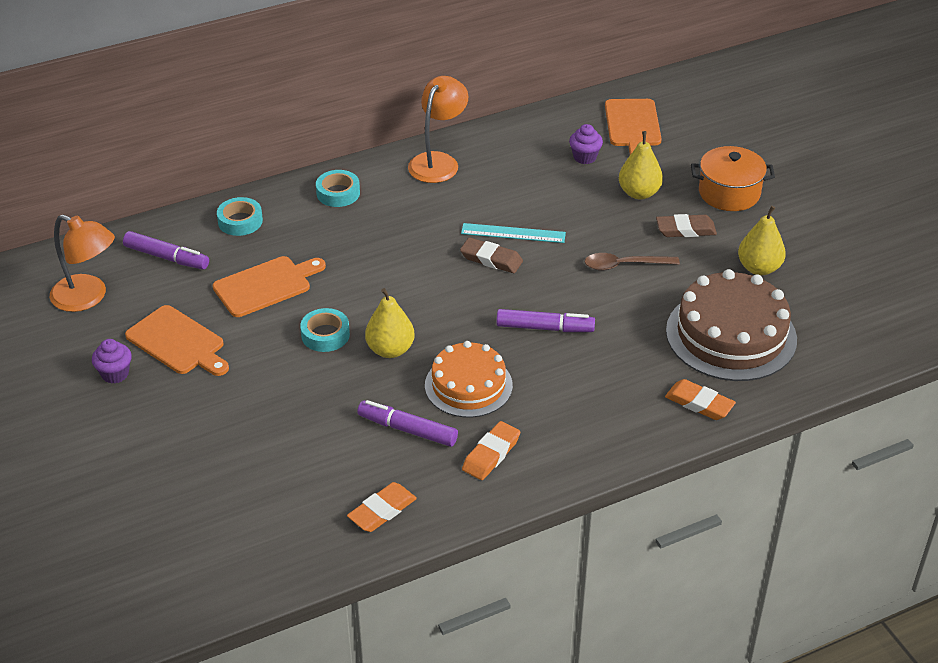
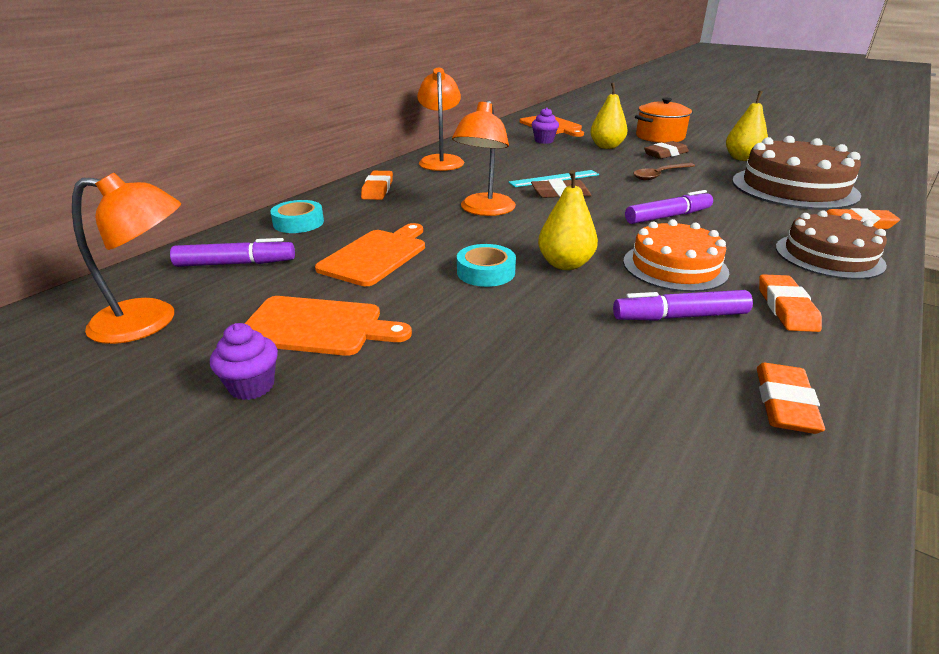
camera: 30 degrees left, 10 degrees down
(338, 193) = (377, 189): turquoise tape -> orange eraser
(398, 259) = (484, 210): none -> orange lamp
(608, 425) = (828, 256): none -> brown cake

